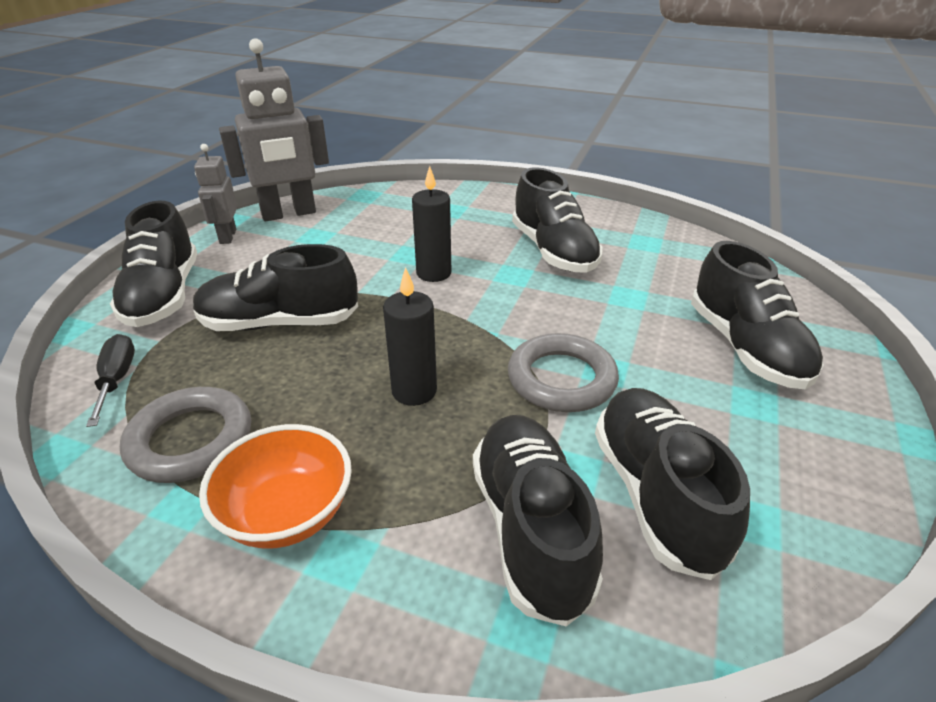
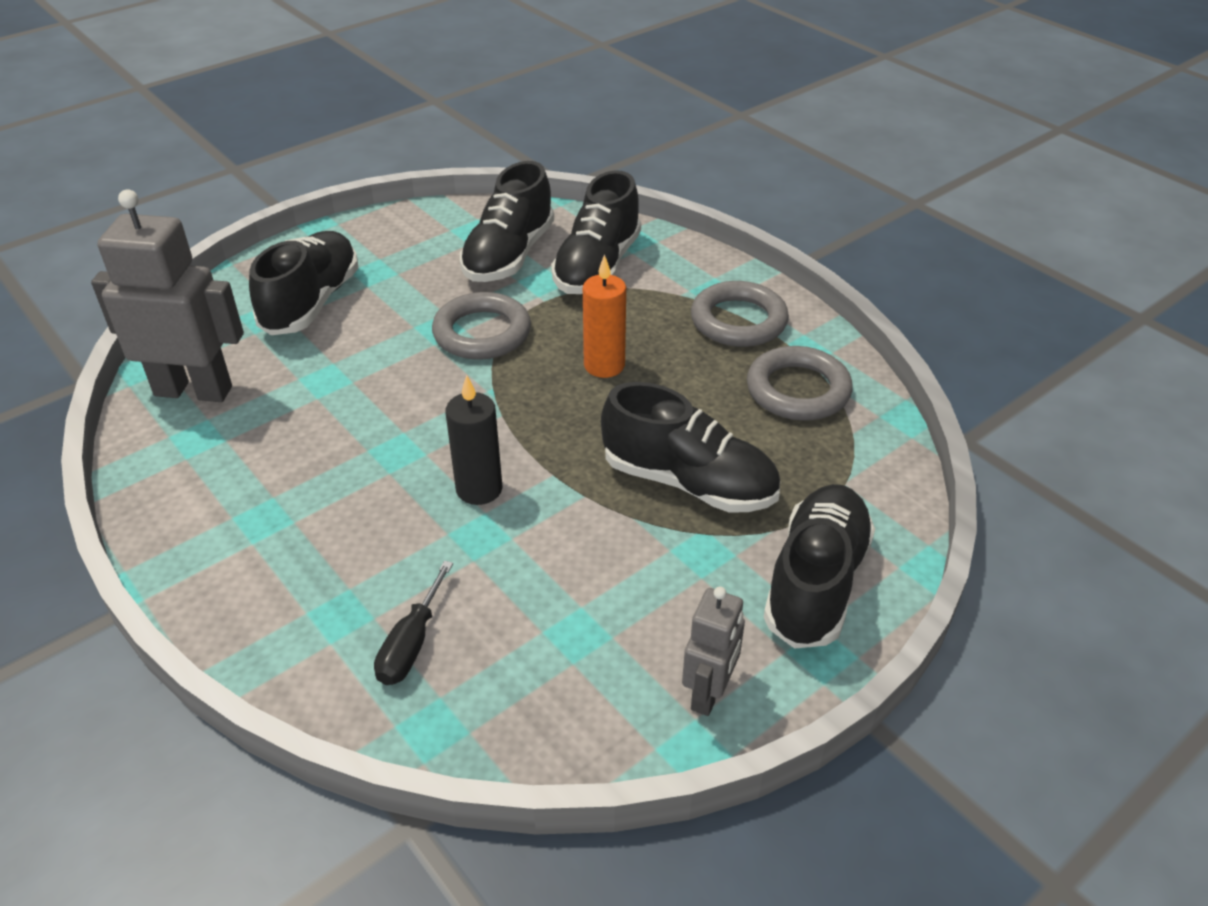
camera: 150 degrees left, 5 degrees up
(117, 379) = (864, 473): black screwdriver -> black screwdriver (411, 644)
(287, 513) = (738, 321): orange bowl -> grey ring
(289, 214) = (590, 722): grey robot -> grey robot (194, 390)
(414, 391) = (604, 365): black candle -> orange candle
(553, 251) = (313, 467): black shoe -> none

